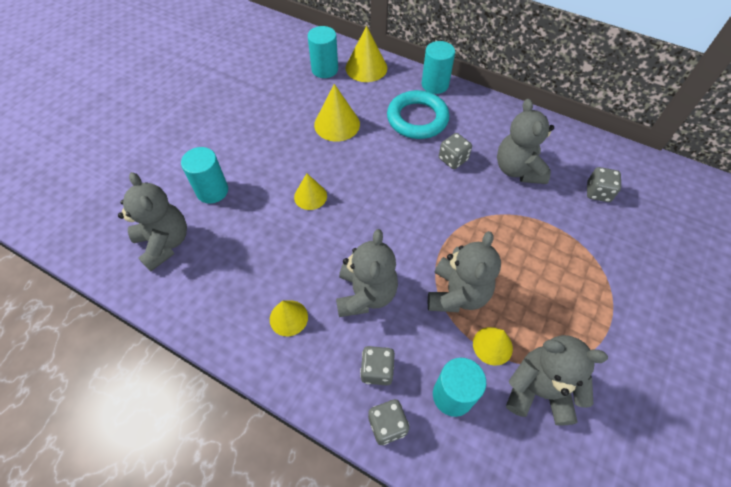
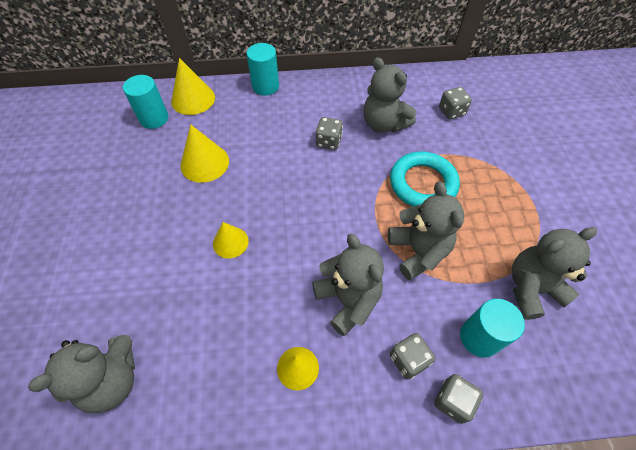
camera: 35 degrees left, 0 degrees up
(164, 243) = (112, 380): grey teddy bear -> grey teddy bear turned 120 degrees clockwise
(212, 191) = (125, 294): turquoise cylinder -> none
(417, 119) = (273, 122): turquoise ring -> turquoise ring (423, 183)
(492, 345) = (475, 276): yellow cone -> none

